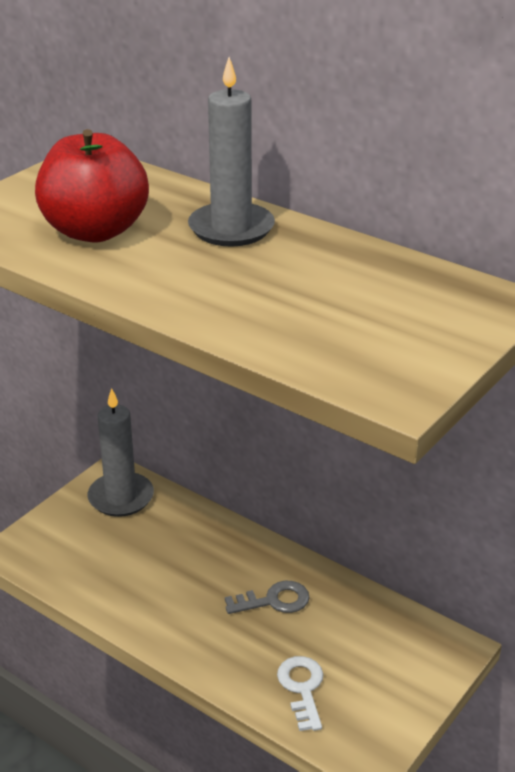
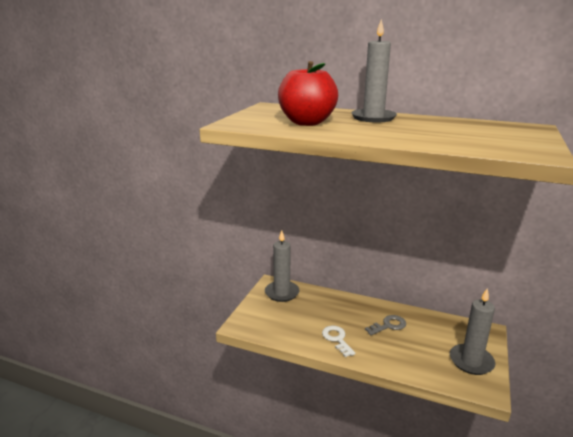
camera: 15 degrees left, 10 degrees down
(302, 688) = (431, 363): white key -> white key (337, 339)
(377, 700) = (471, 361): none -> grey candle

